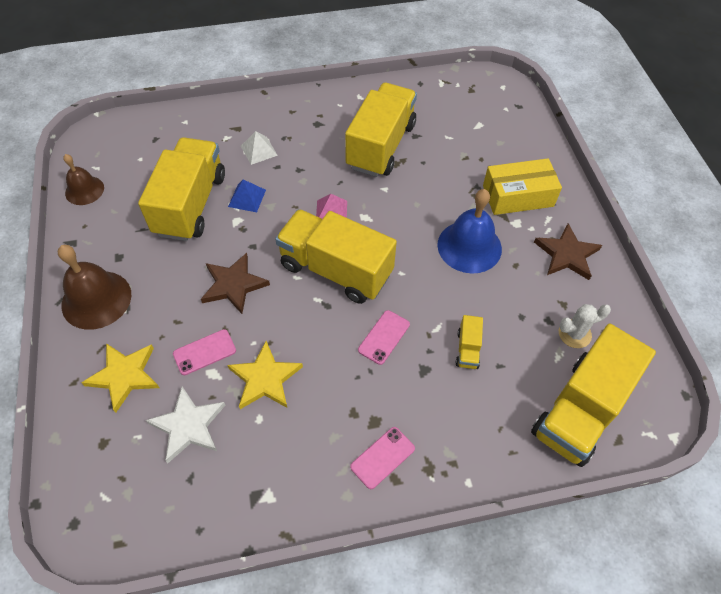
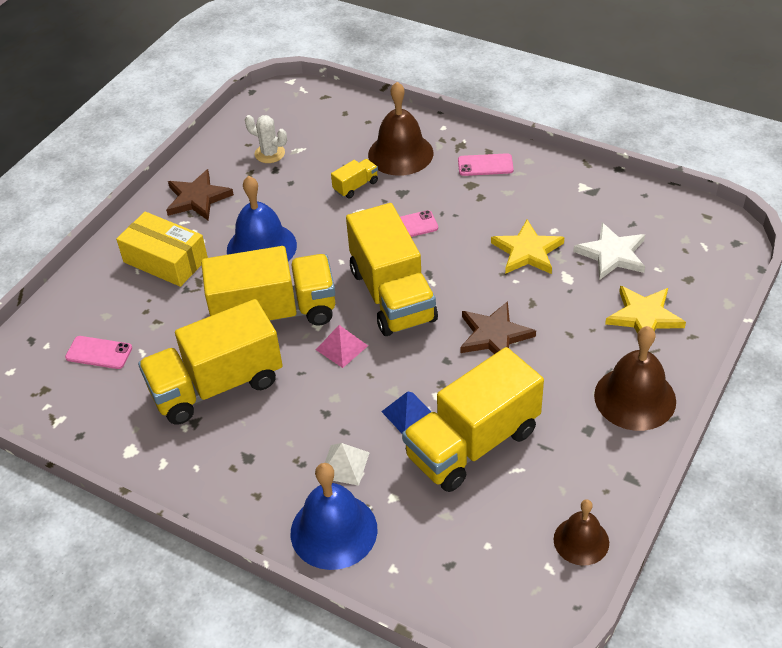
camera: 135 degrees left, 10 degrees down
(204, 352) = (562, 296): pink phone -> pink phone (99, 353)
(233, 119) = (333, 531): none -> blue bell
(471, 415) = (400, 153): none -> brown bell
(580, 410) = (327, 119): yellow truck -> yellow truck (274, 313)

